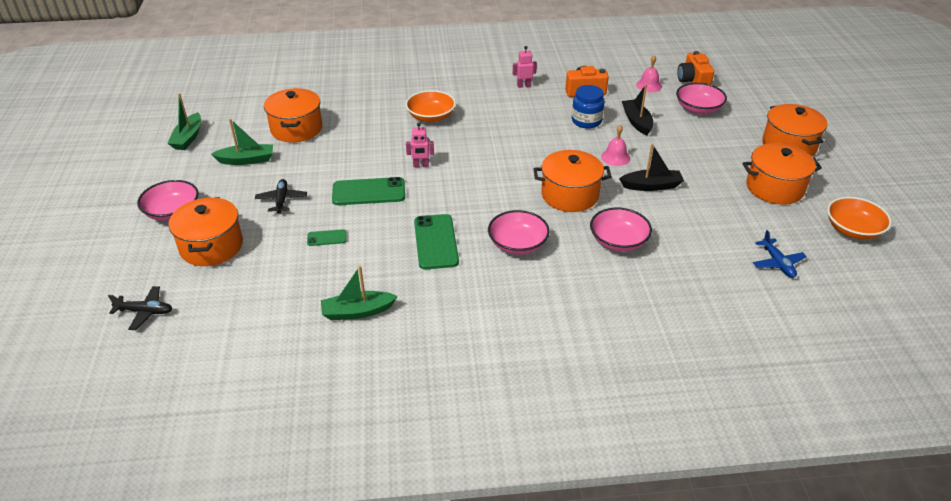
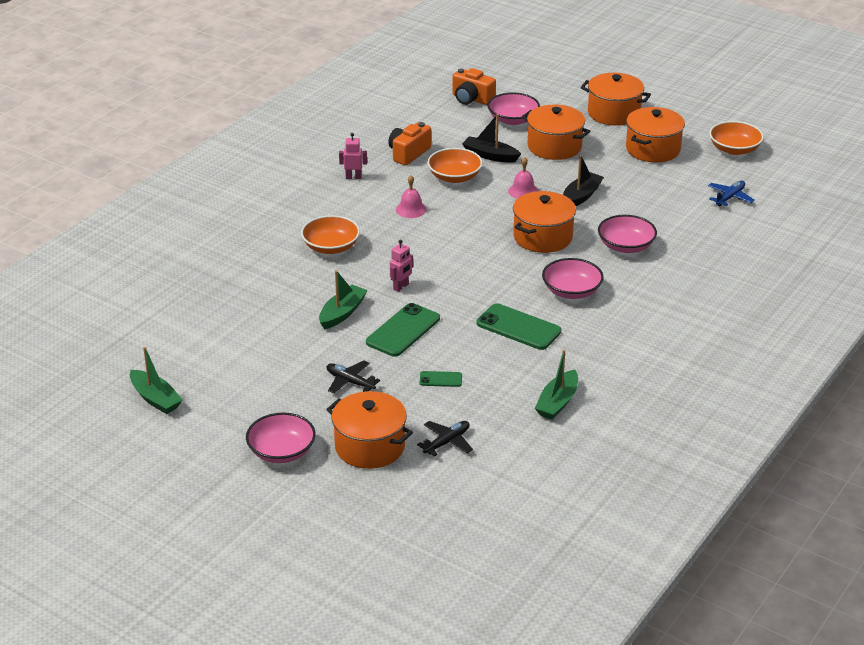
camera: 50 degrees left, 5 degrees down
(145, 312) = (420, 515): black plane -> black plane (447, 442)
(246, 160) = (252, 377): green boat -> green boat (342, 313)
(296, 129) = (238, 328): orange pot -> orange pot (554, 147)
(327, 238) = (440, 379): green phone -> green phone turned 60 degrees clockwise
(524, 86) = (353, 177): pink robot -> pink robot turned 60 degrees clockwise
(586, 121) = (454, 177): blue jar -> orange bowl
(649, 85) = (447, 121): pink bell -> pink bell (411, 209)
(777, 263) = (730, 197): blue plane -> blue plane turned 75 degrees counterclockwise

